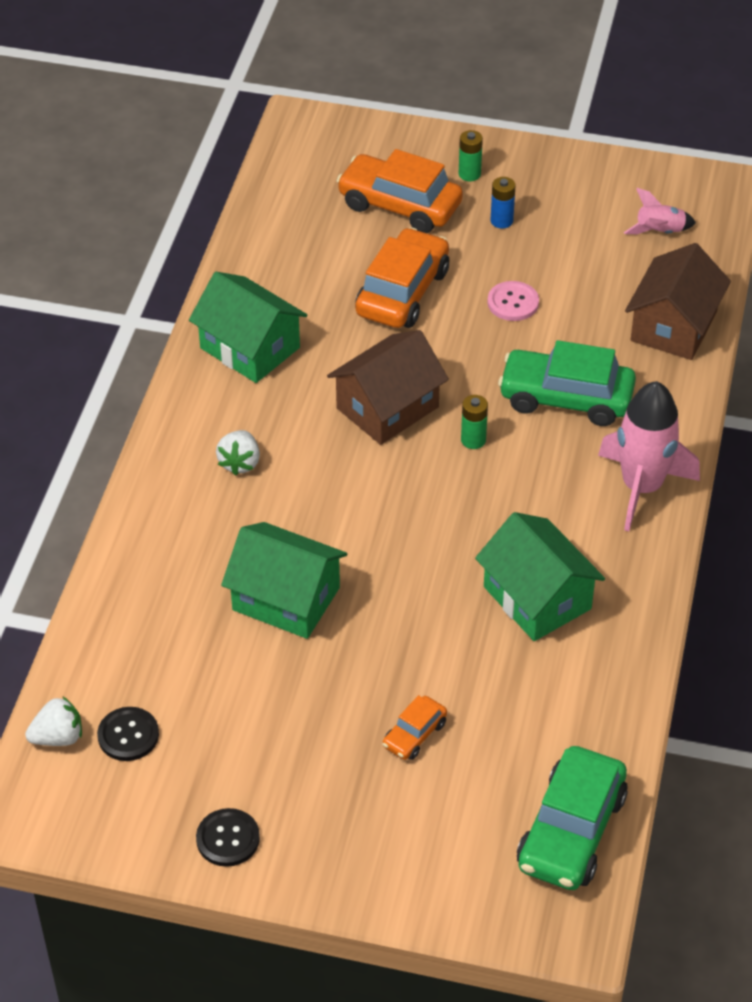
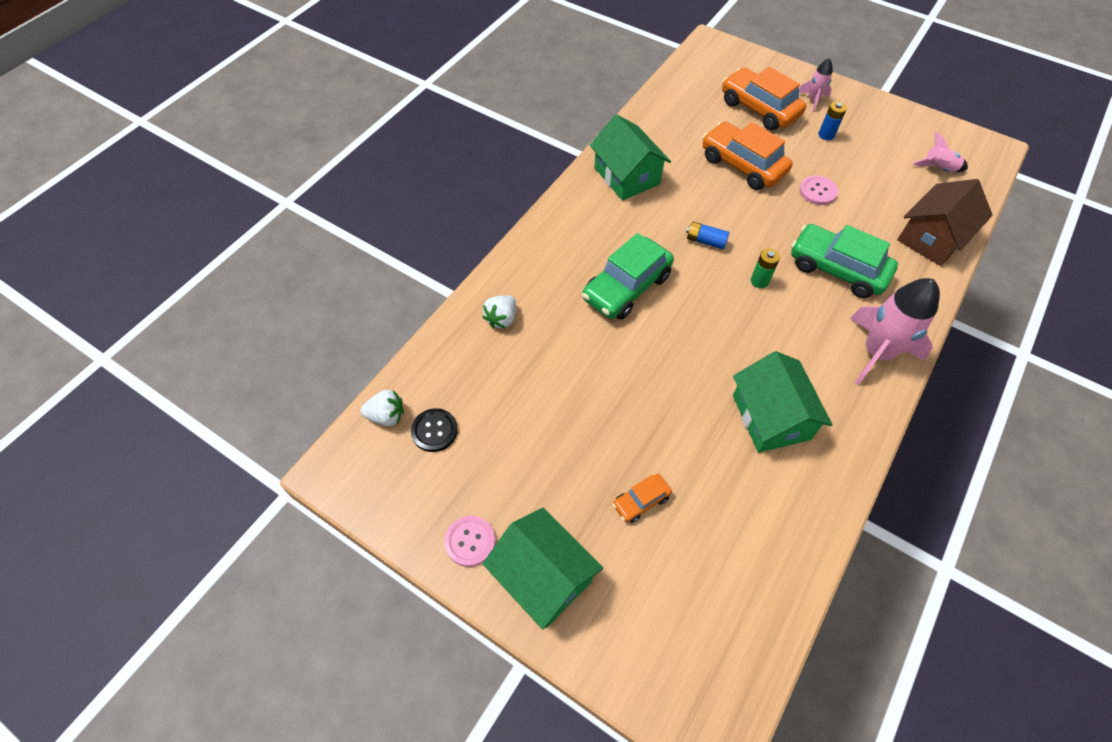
camera: 20 degrees right, 10 degrees up
(228, 839) = (470, 541): black button -> pink button
(240, 463) = (590, 252): white strawberry -> white strawberry (501, 319)
(286, 598) = (585, 360): green house -> green house (543, 576)
(387, 407) = (705, 241): brown house -> blue battery
(402, 292) = (742, 165): orange car -> orange car turned 90 degrees counterclockwise
(469, 174) = (813, 100): green battery -> pink rocket
(571, 831) = (739, 633): green car -> green car (626, 287)

